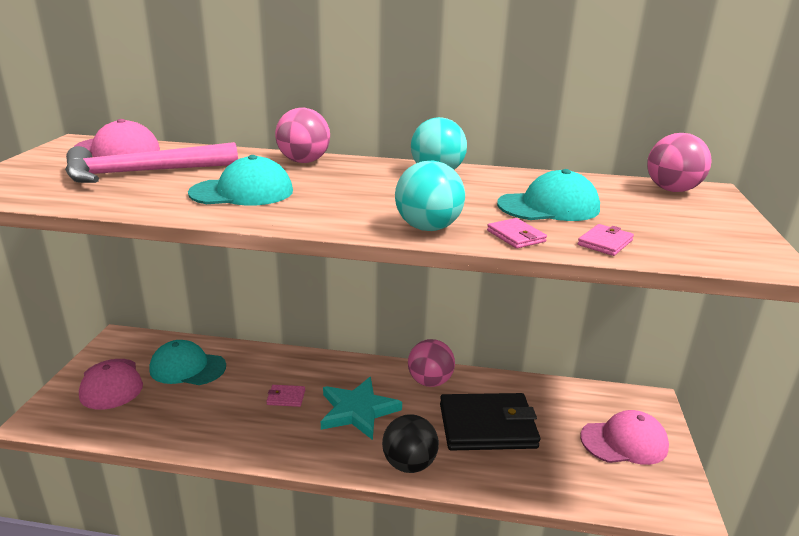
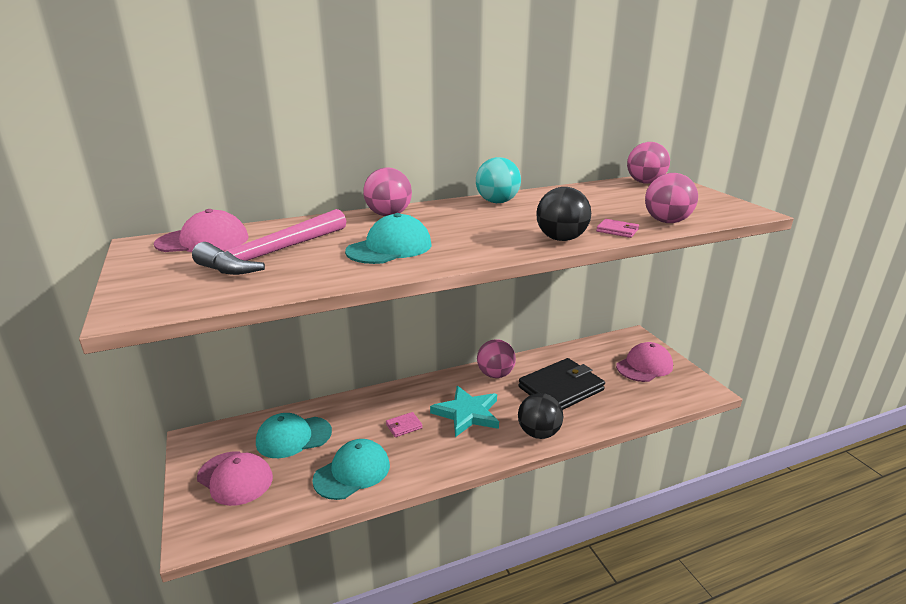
camera: 30 degrees left, 0 degrees up
(428, 228) = (561, 239): turquoise ball -> black ball
(548, 207) = (602, 208): turquoise cap -> turquoise cap (352, 472)
(605, 242) = (666, 222): pink wallet -> pink ball

